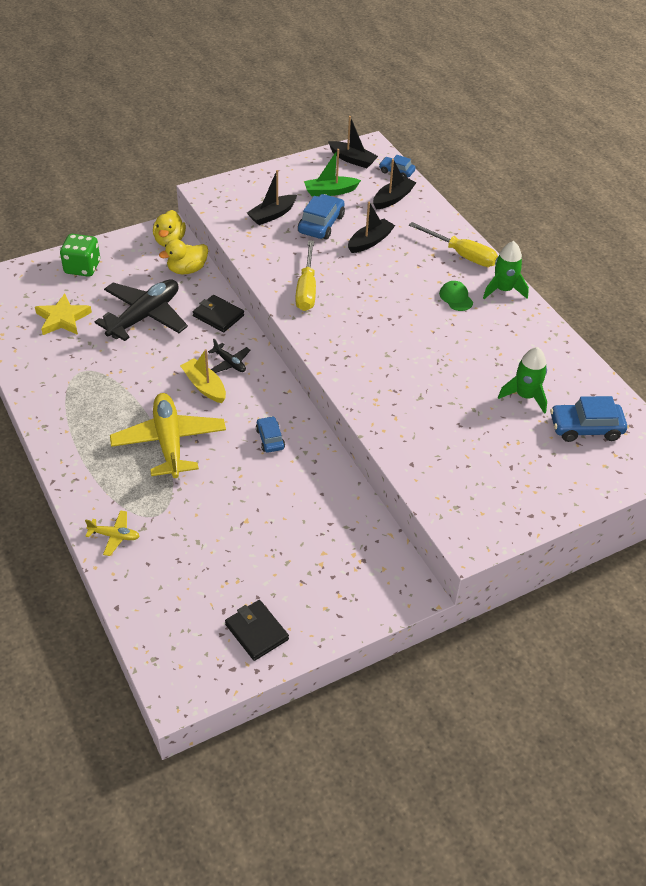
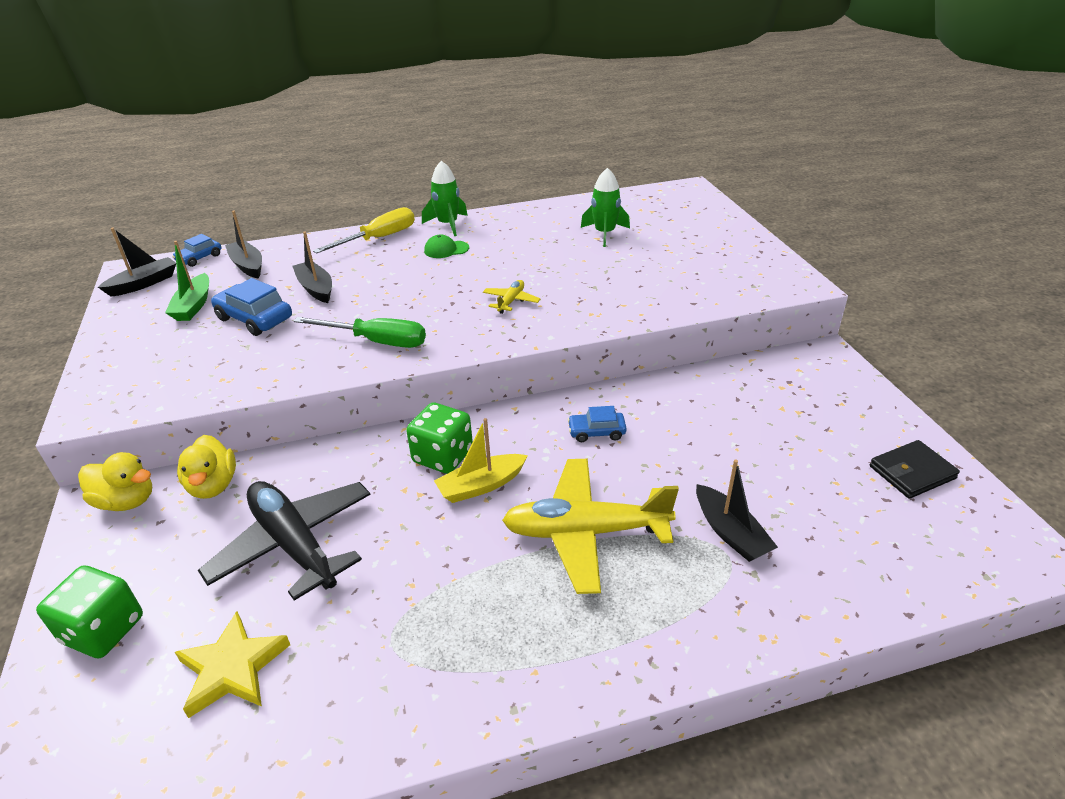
camera: 75 degrees left, 10 degrees down
(114, 536) = (772, 610): yellow plane -> yellow plane (511, 301)
(218, 316) = (339, 459): black wallet -> none
(230, 363) = (443, 456): black plane -> green dice
(272, 215) = (201, 355): black boat -> black boat (730, 533)
(306, 289) = (376, 341): yellow screwdriver -> green screwdriver
(585, 428) = (651, 213): blue car -> none

